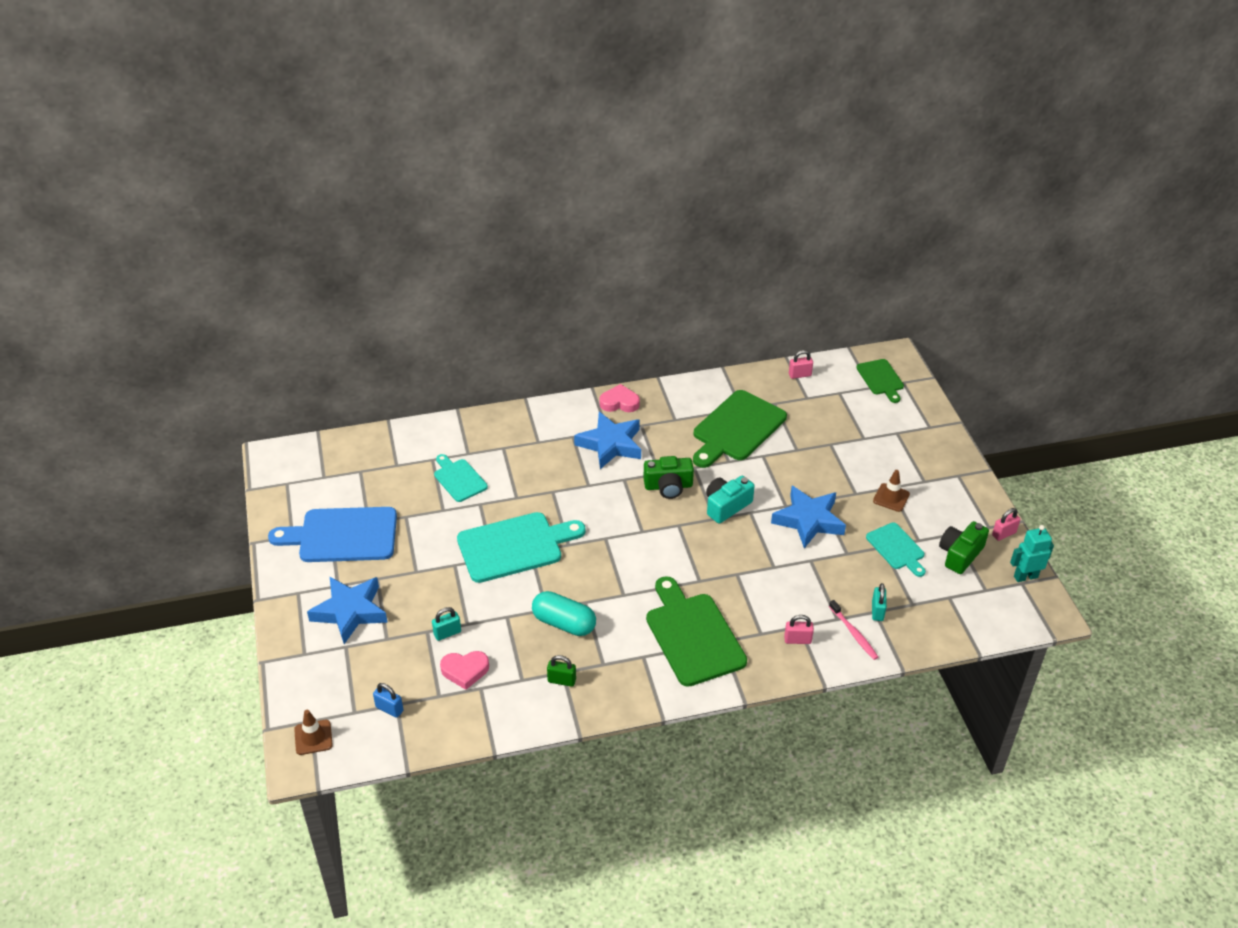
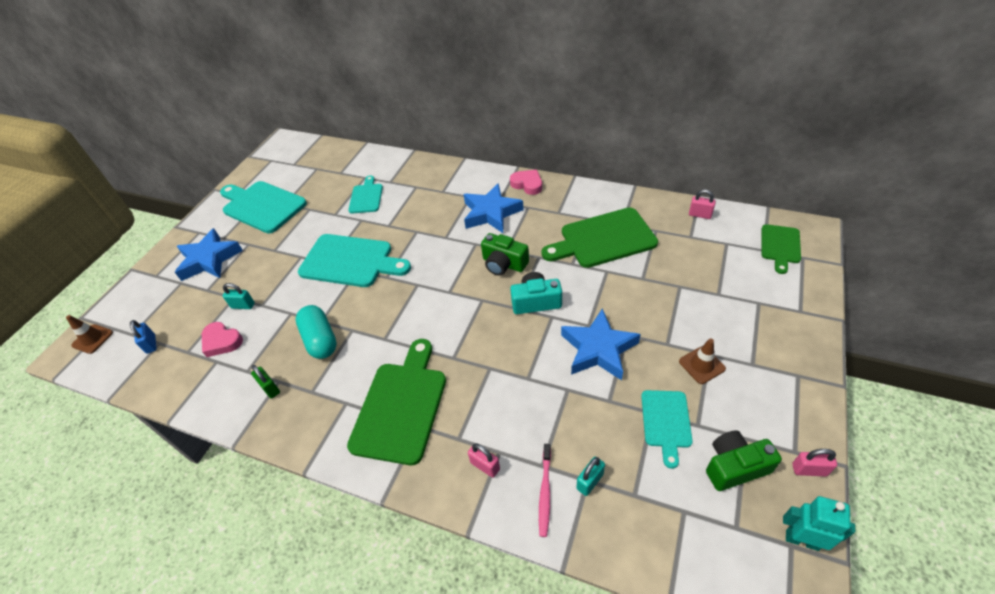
camera: 40 degrees right, 5 degrees up
(342, 535) = (262, 206): blue cutting board -> turquoise cutting board

